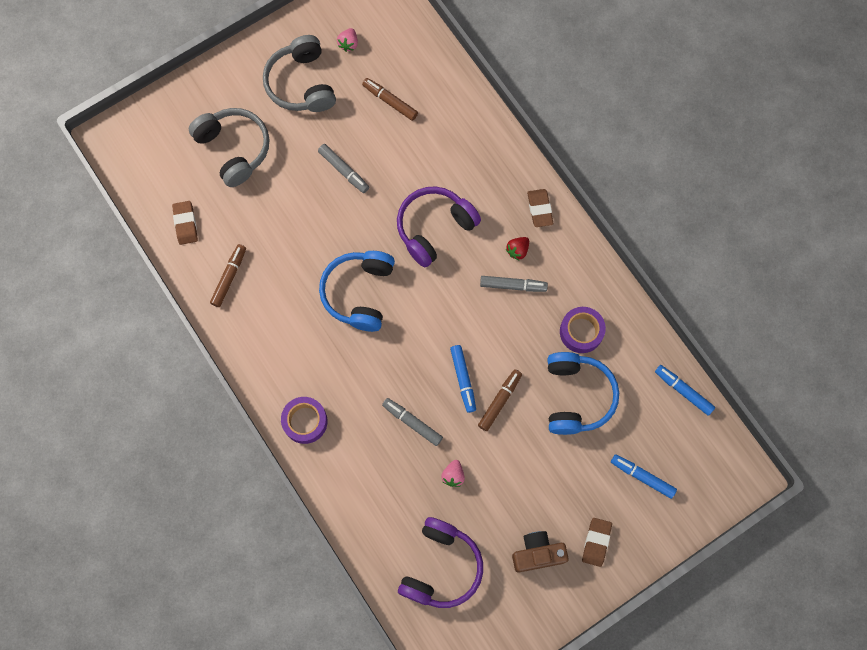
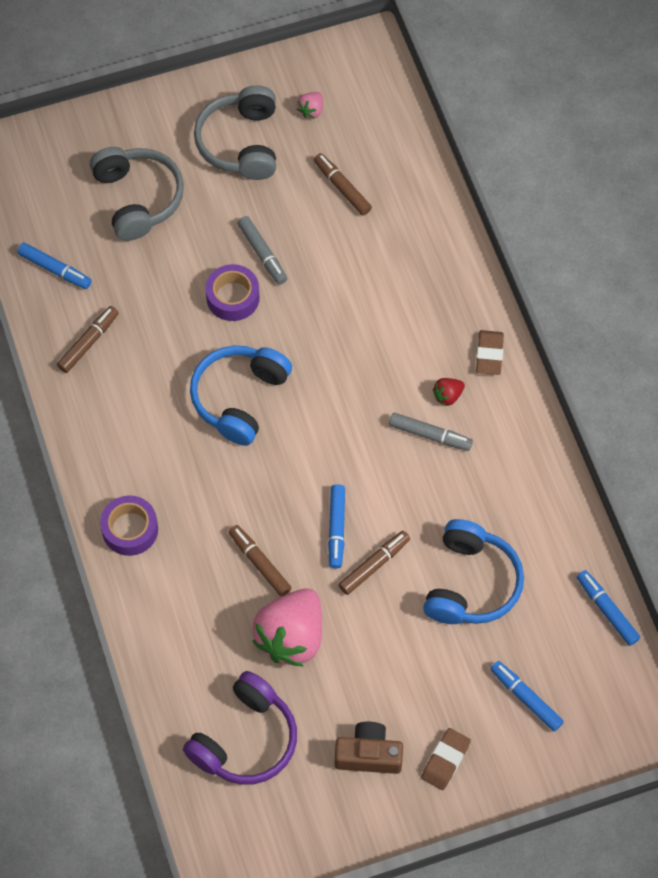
camera: 15 degrees right, 10 degrees down
(185, 224) = (55, 269): brown eraser -> blue marker
(412, 422) = (259, 563): grey marker -> brown marker
(434, 228) = (353, 345): purple headphones -> none
(453, 475) = (291, 637): pink strawberry -> pink strawberry, size x2.38
(581, 332) = (499, 509): purple tape -> purple tape (233, 297)

